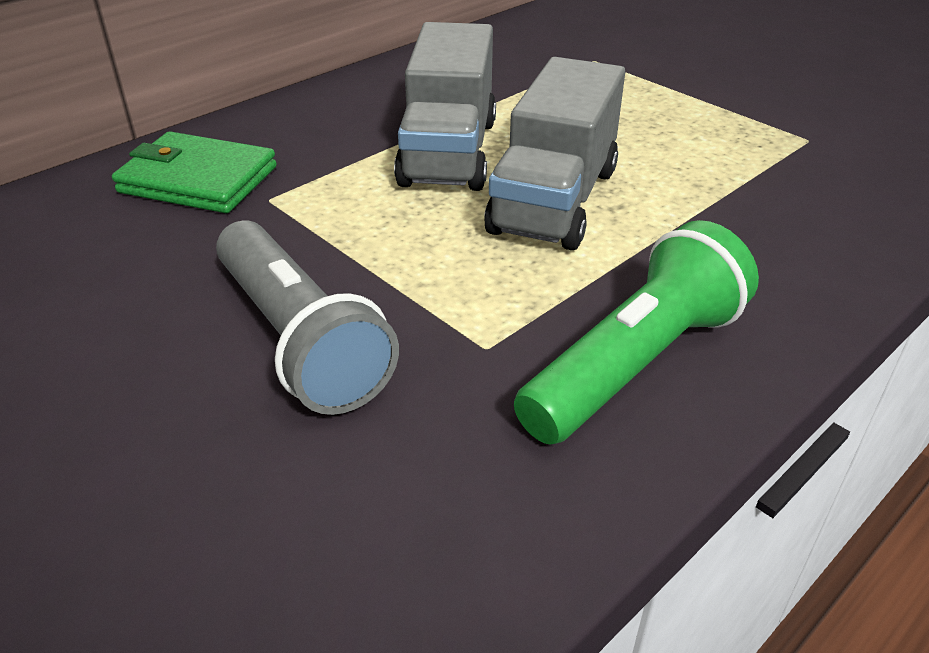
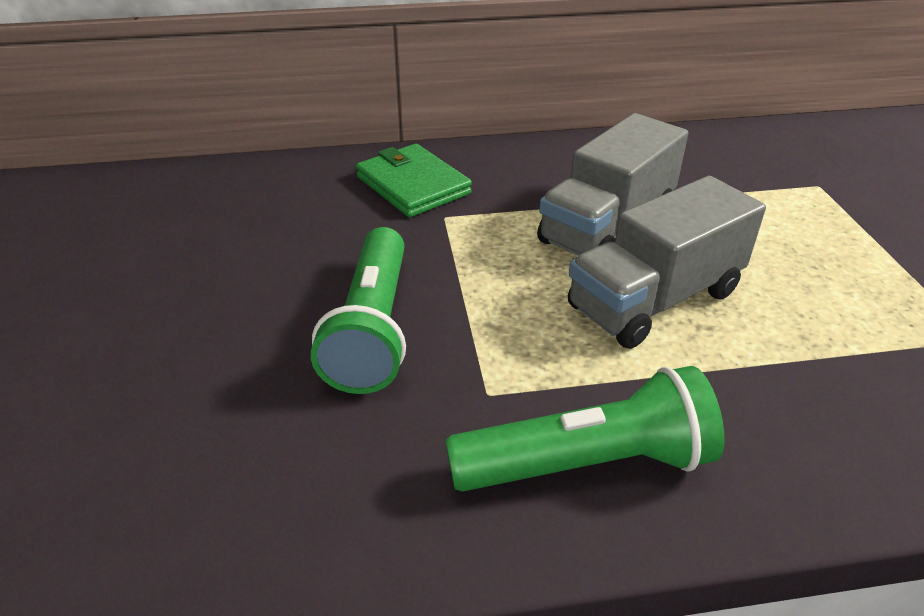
camera: 35 degrees right, 0 degrees up
(300, 340) = (373, 328): grey flashlight -> green flashlight

